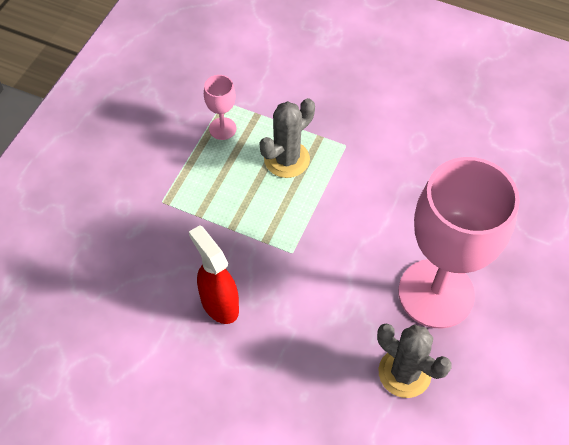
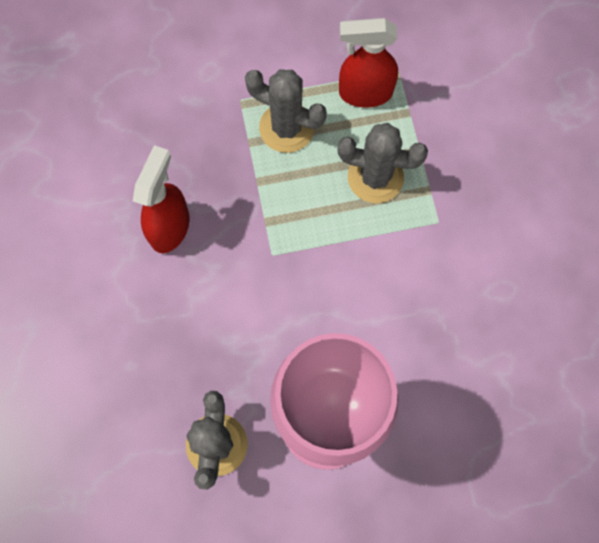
camera: 55 degrees right, 15 degrees up
(207, 187) = (286, 128): none -> grey cactus
(222, 128) = (364, 93): pink goblet -> red spray bottle

